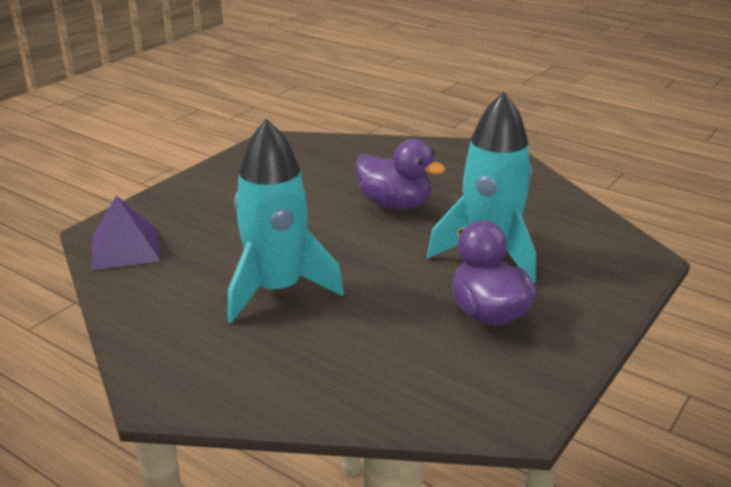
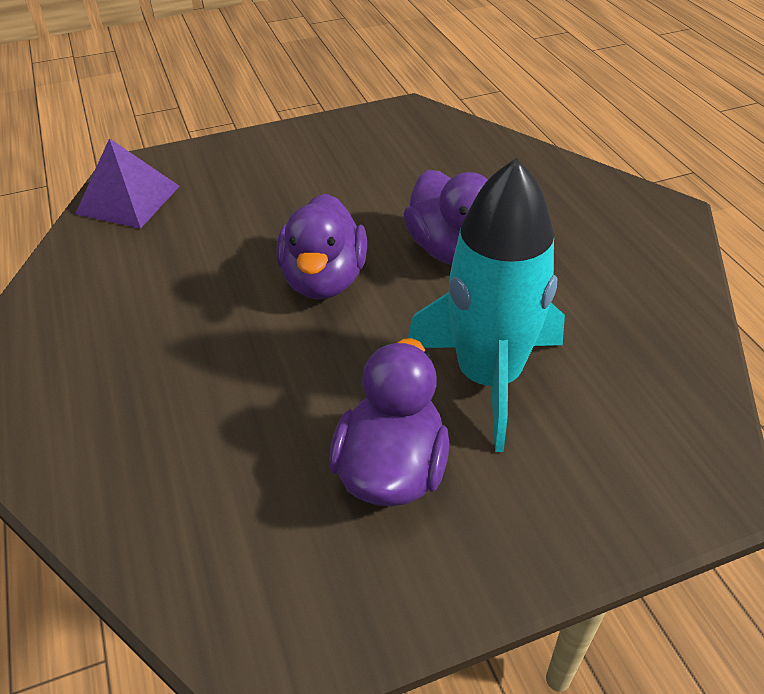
camera: 35 degrees right, 15 degrees up
(277, 289) = (204, 316): turquoise rocket -> none
(334, 244) = (324, 280): none -> purple duck

